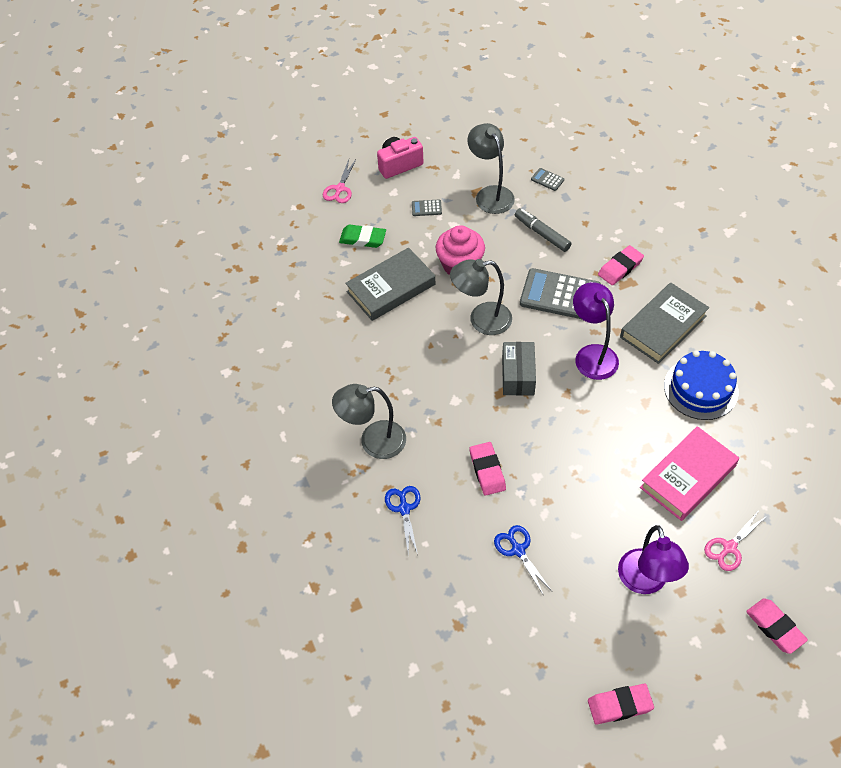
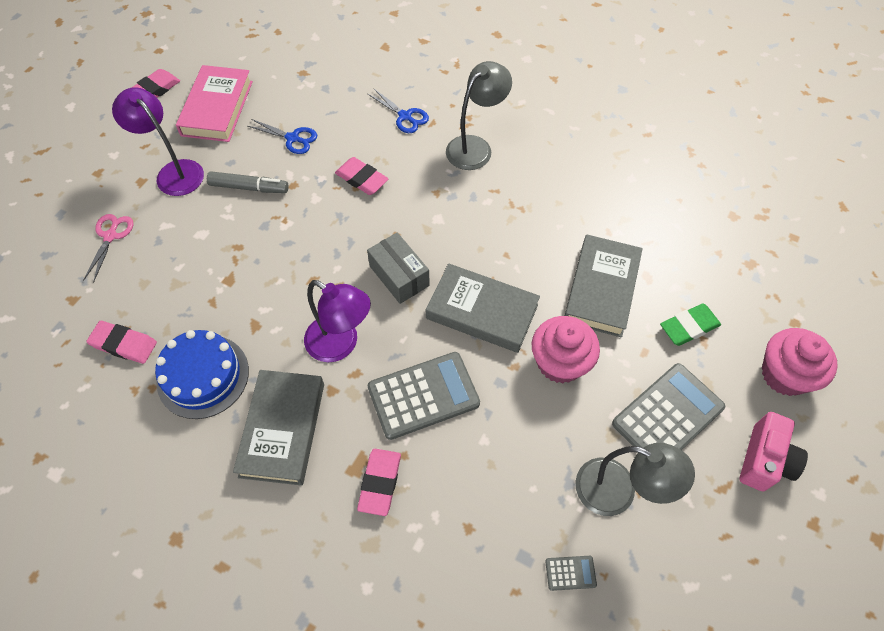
camera: 140 degrees right, 5 degrees up
(339, 189) = (784, 374): pink scissors -> pink cupcake
(426, 208) = (667, 415): grey calculator -> grey calculator, size x2.35
(481, 320) = (482, 312): grey lamp -> grey book
(542, 234) = (507, 471): grey marker -> grey marker (249, 187)
(688, 476) = (175, 276): pink book -> pink book (217, 108)
(775, 627) = (49, 197): pink eraser -> pink eraser (124, 344)

